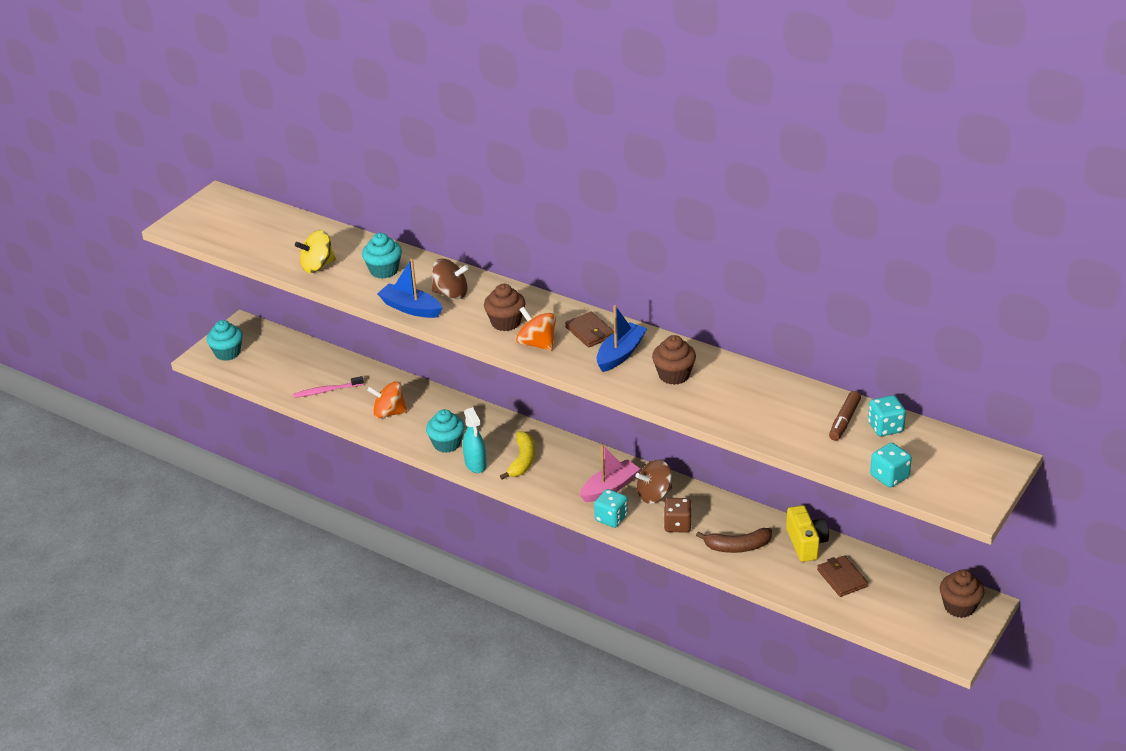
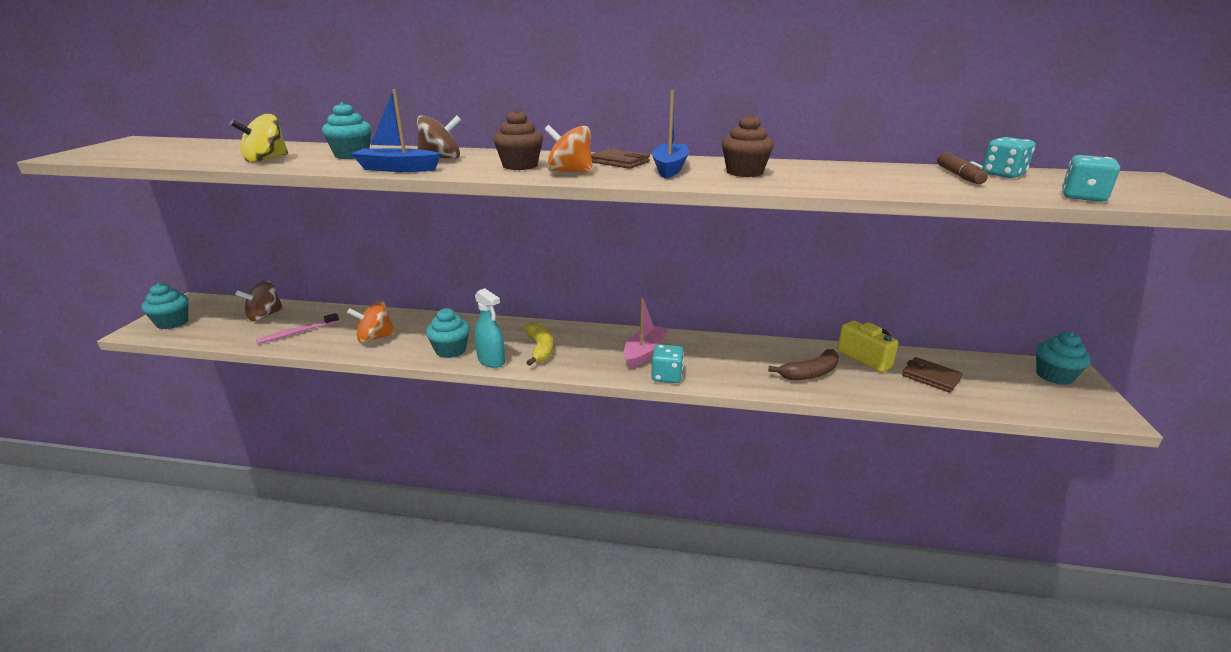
camera: 25 degrees left, 10 degrees down
(654, 495) = (692, 350): brown spinning top -> brown spinning top (264, 316)
(677, 525) = (736, 368): brown dice -> none
(959, 607) = (1054, 376): brown cupcake -> turquoise cupcake

